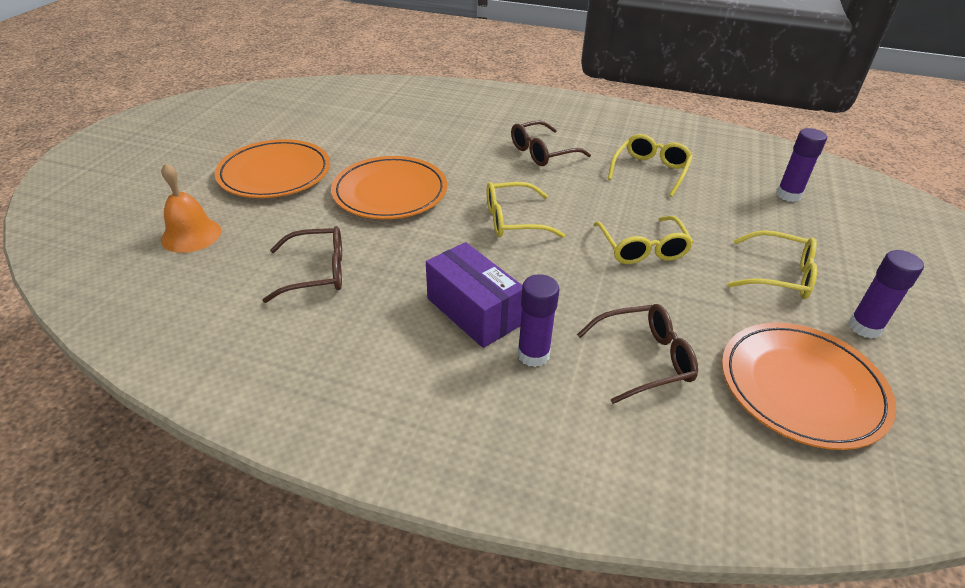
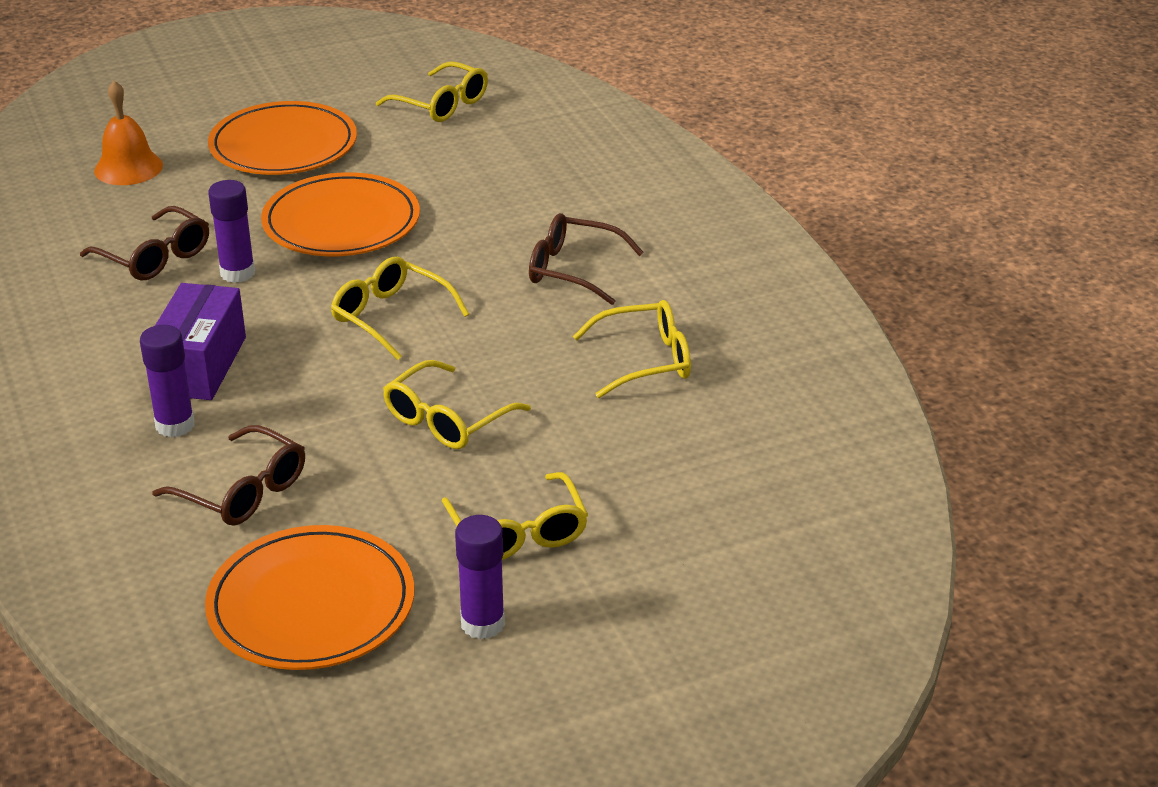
camera: 50 degrees right, 5 degrees down
(325, 115) = (442, 104): none -> yellow glasses
(788, 195) = (742, 486): purple glue stick -> purple glue stick (237, 273)

